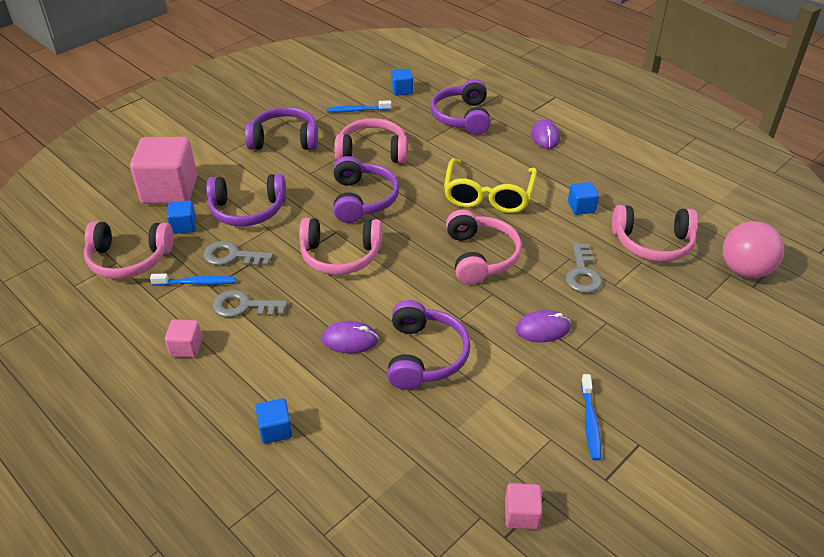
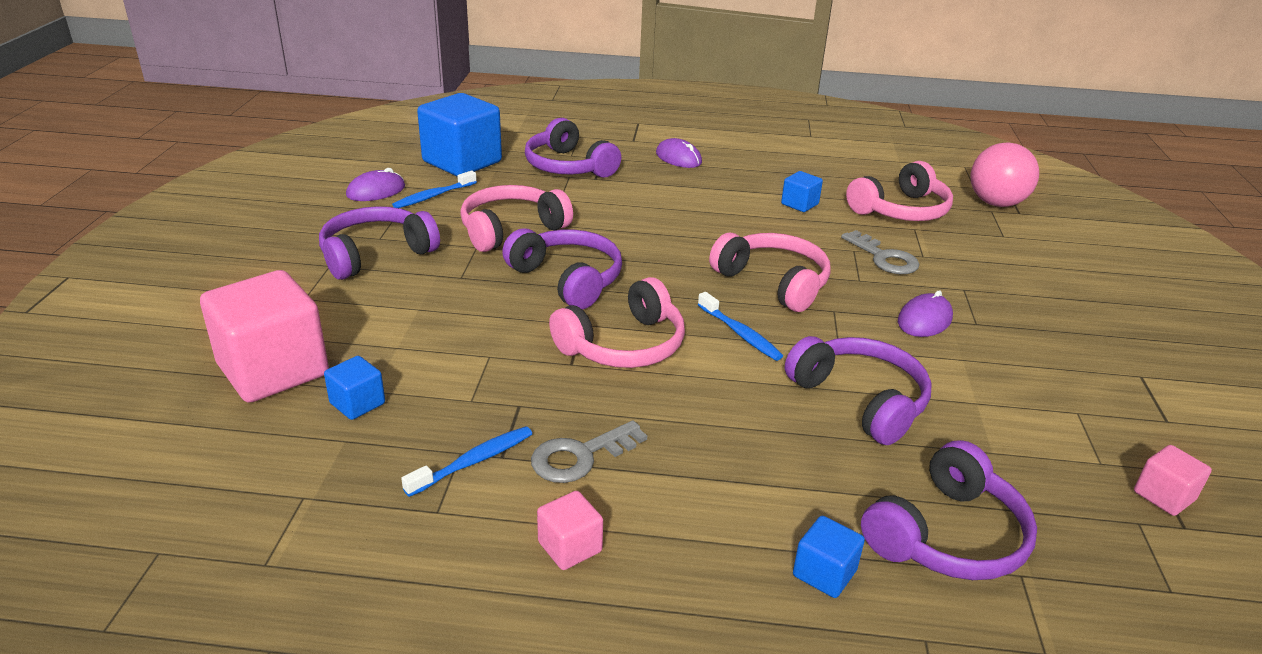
camera: 40 degrees left, 10 degrees down
(129, 259) = (321, 482): pink headphones -> none
(232, 256) = (483, 407): grey key -> none
(247, 210) = (430, 347): purple headphones -> purple headphones (947, 535)
(350, 340) = (762, 426): purple mouse -> purple mouse (376, 191)
(402, 90) = (462, 162): blue cube -> blue cube, size x2.18
(488, 195) = (699, 226): yellow glasses -> none
(590, 422) = (1082, 379): blue toothbrush -> blue toothbrush (740, 334)

